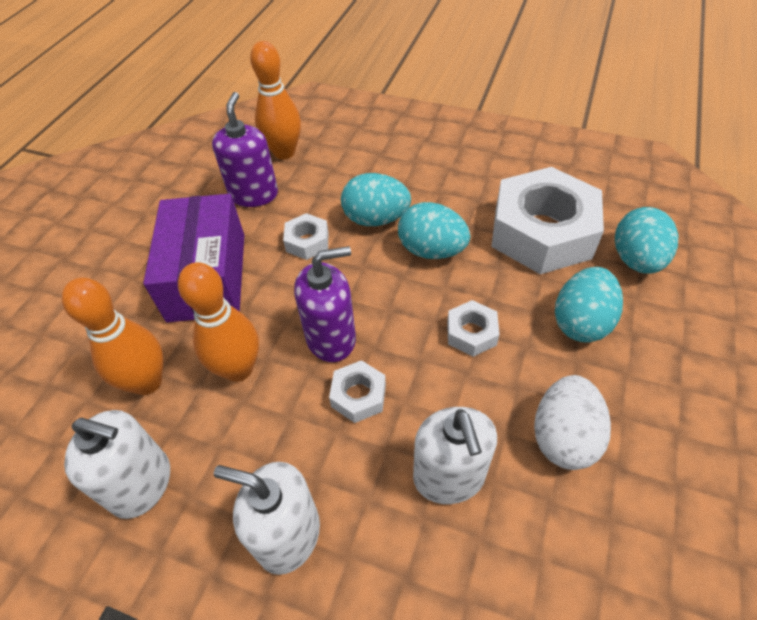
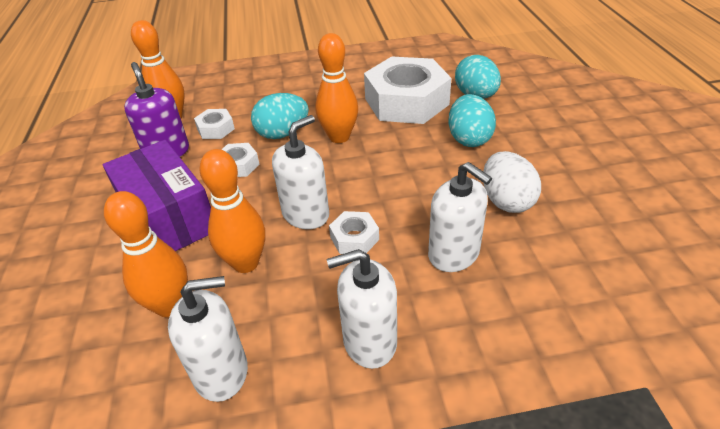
camera: 30 degrees left, 10 degrees down
(331, 338) = (306, 214): purple soap dispenser -> white soap dispenser
(431, 250) = (339, 137): turquoise egg -> orange bowling pin
(471, 333) = (404, 171): white nut -> white nut (215, 129)

